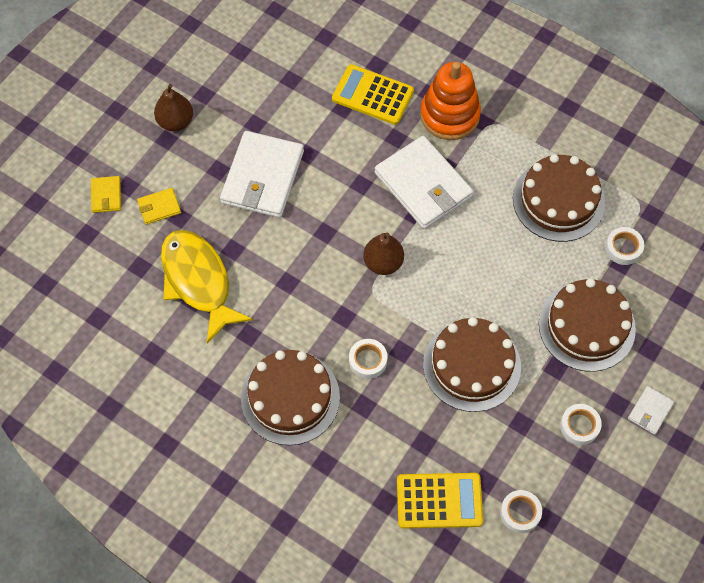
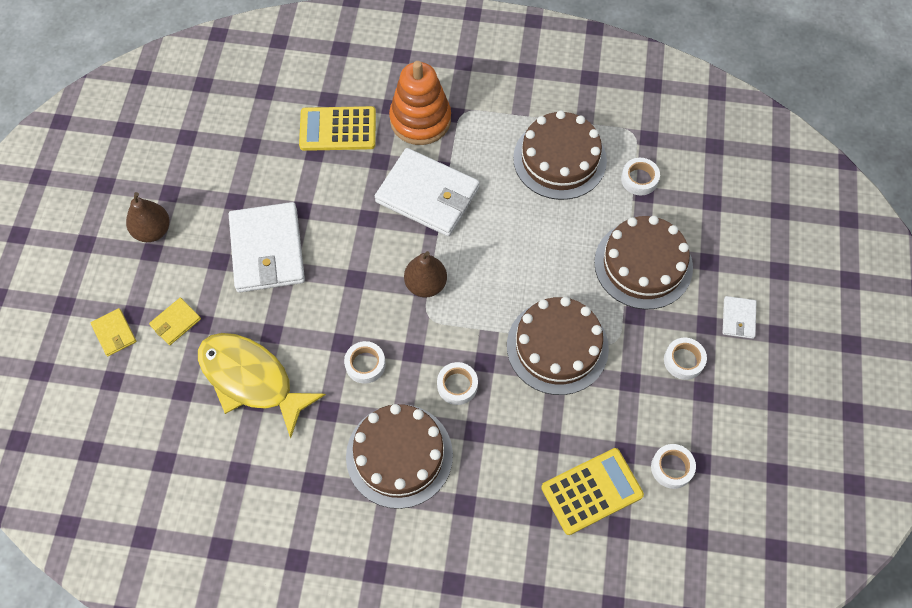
camera: 25 degrees left, 0 degrees up
(298, 309) = (365, 364): none -> white tape

